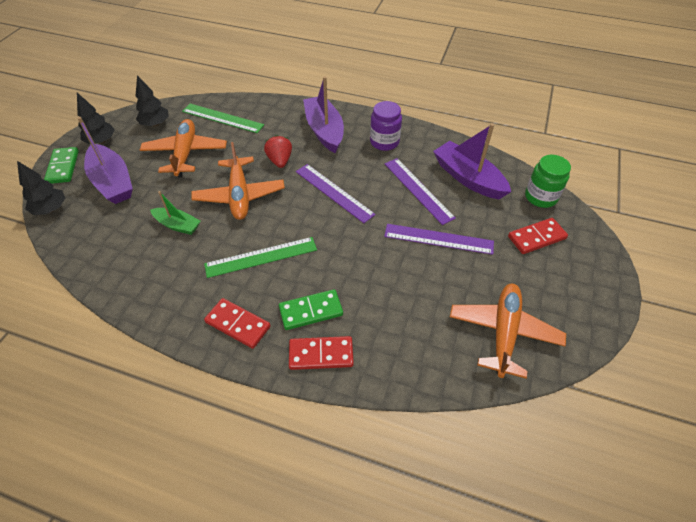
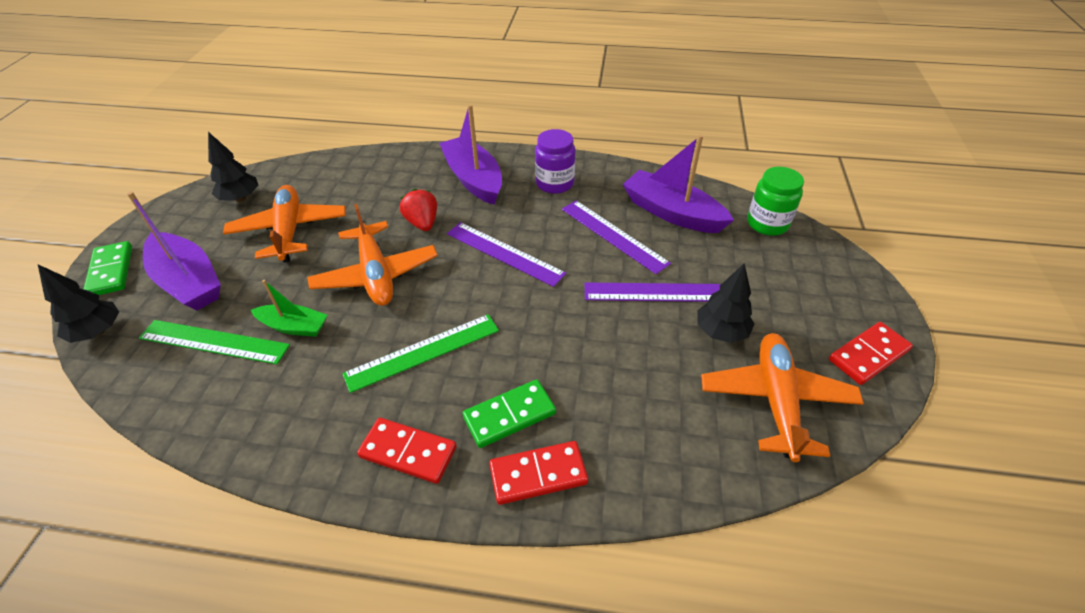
camera: 10 degrees left, 5 degrees down
(101, 141) = (164, 230): black tree -> black tree (721, 332)
(222, 118) = (333, 180): green ruler -> green ruler (214, 342)
(536, 237) = (778, 272): red domino -> red domino (868, 355)

